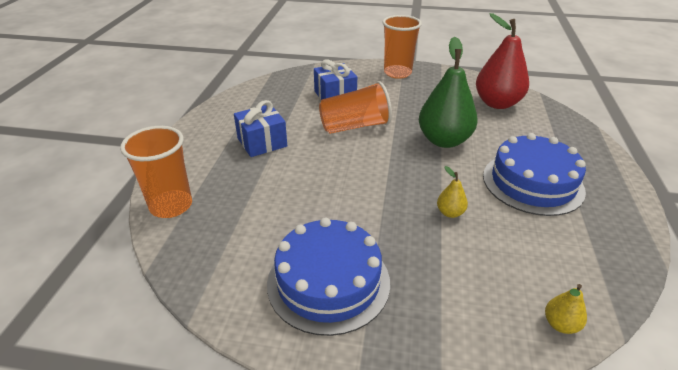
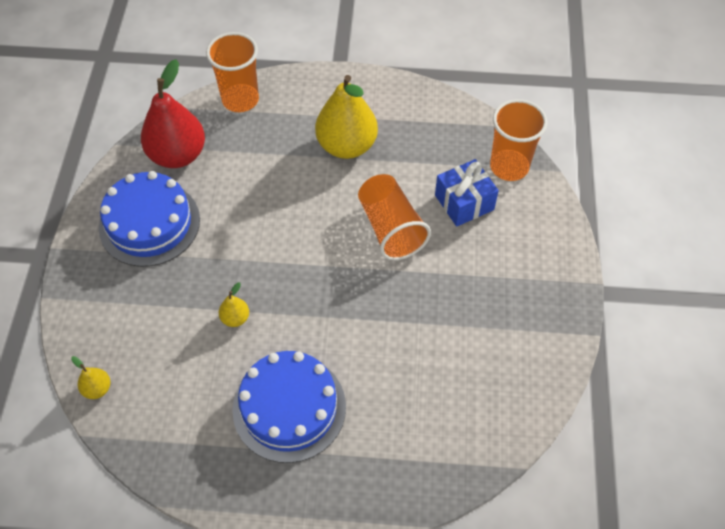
camera: 85 degrees right, 20 degrees up
(262, 142) = (347, 146): blue gift -> yellow pear
(397, 73) = (548, 274): orange cup -> orange cup (509, 167)
(444, 140) = (369, 322): green pear -> none
(497, 103) = (476, 399): red pear -> red pear (177, 155)

